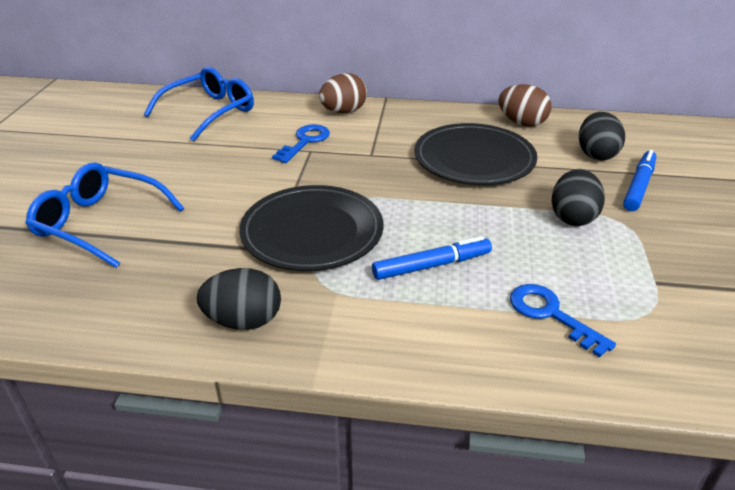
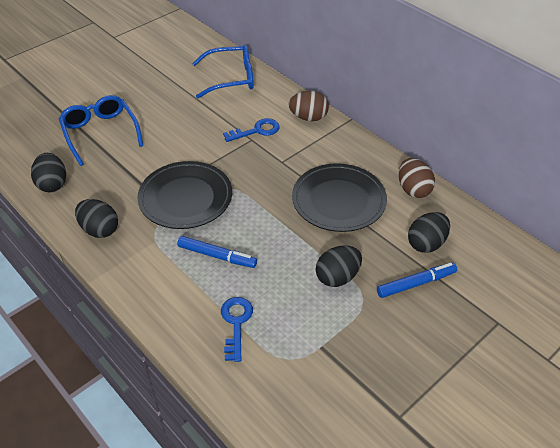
camera: 40 degrees right, 10 degrees up
(96, 309) = (52, 184): none -> black egg

